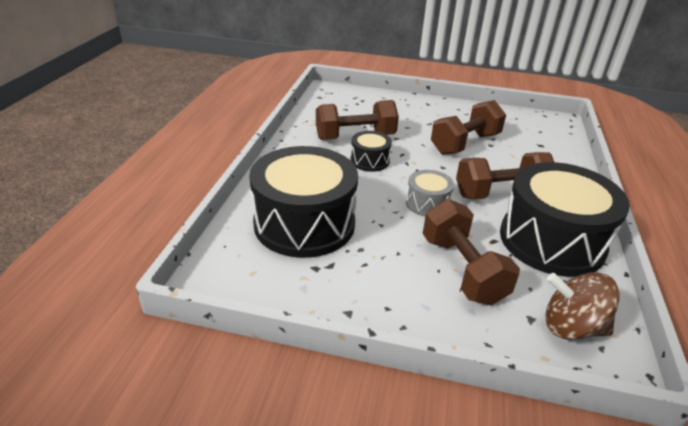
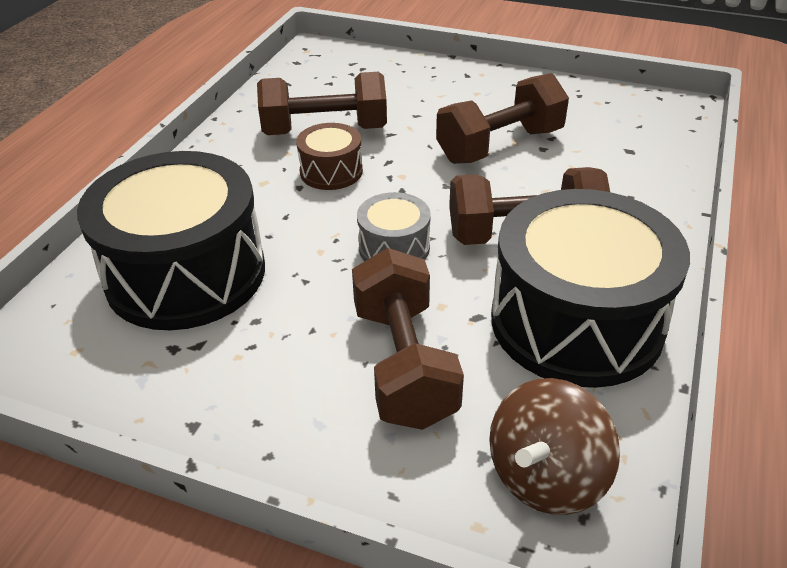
camera: 10 degrees right, 5 degrees up
(369, 161) = (331, 171): black drum -> brown drum
(571, 327) = (546, 476): brown spinning top -> brown spinning top turned 75 degrees counterclockwise

